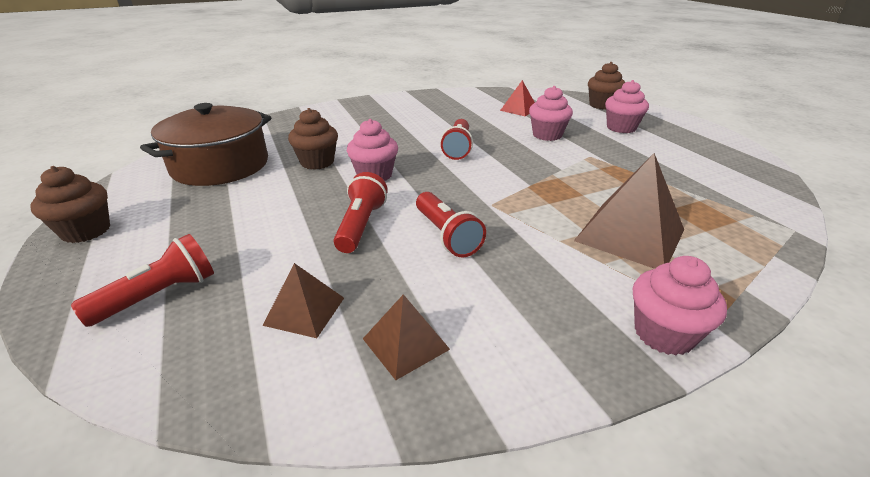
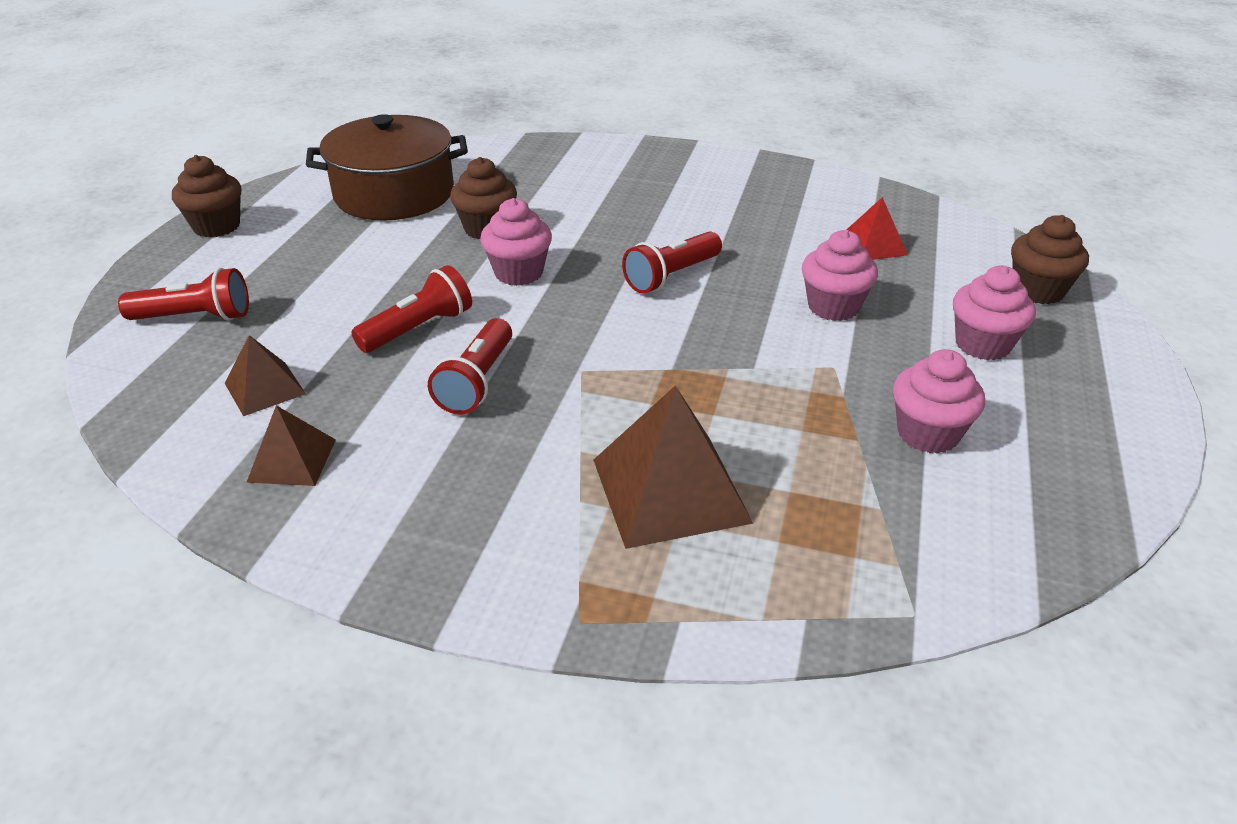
camera: 40 degrees right, 5 degrees up
(663, 334) = (503, 595): pink cupcake -> pink cupcake (928, 434)

